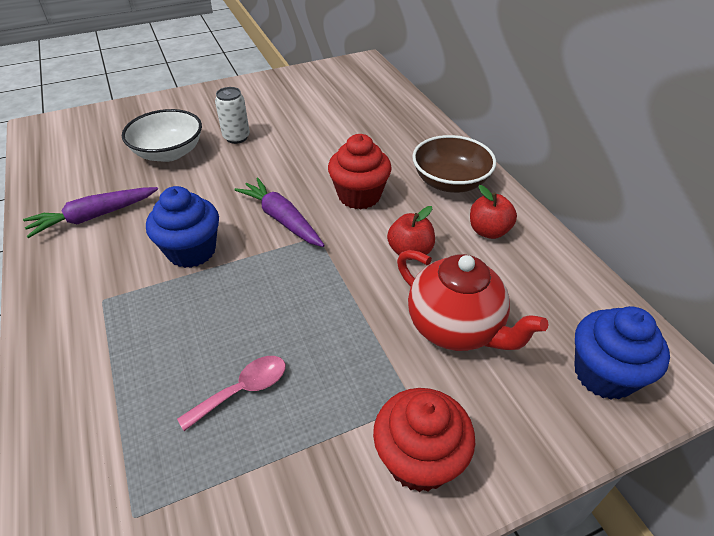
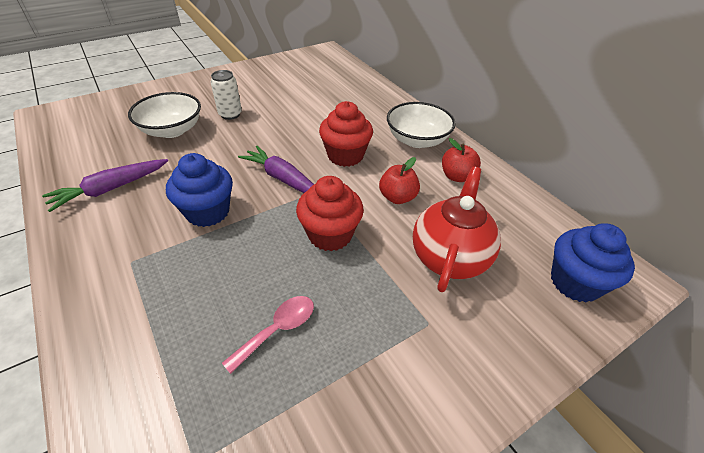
camera: 10 degrees left, 0 degrees up
(419, 459) = (445, 372): red cupcake -> red cupcake (330, 235)
(450, 182) = (417, 140): brown bowl -> white bowl
(456, 328) = (449, 256): red teapot -> red teapot turned 105 degrees counterclockwise

